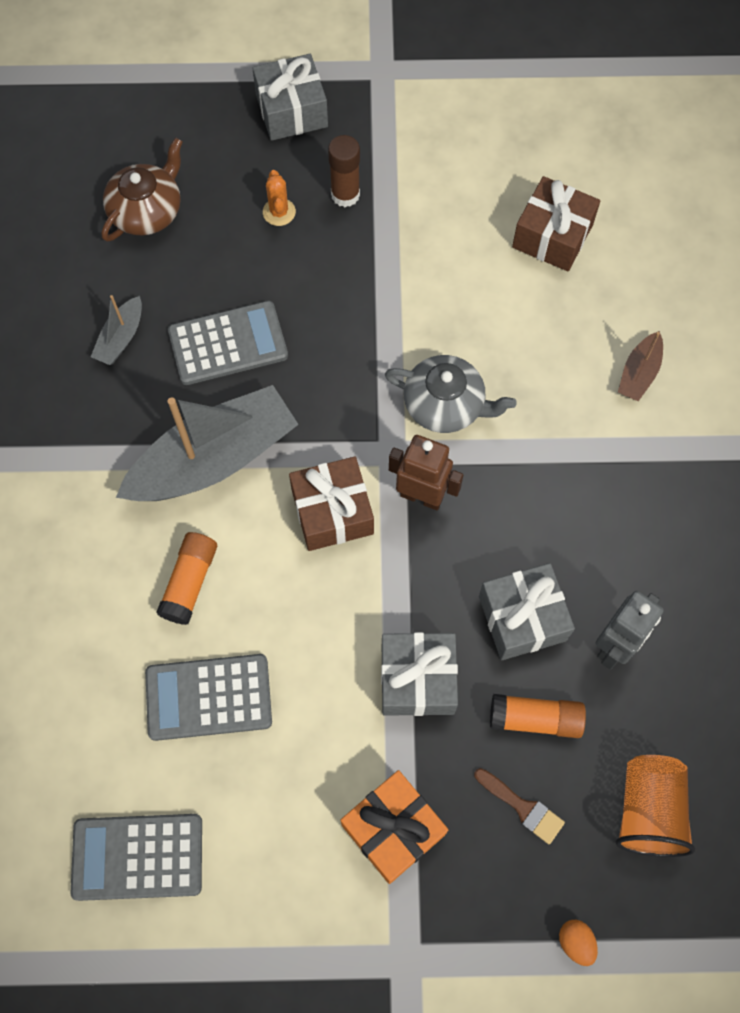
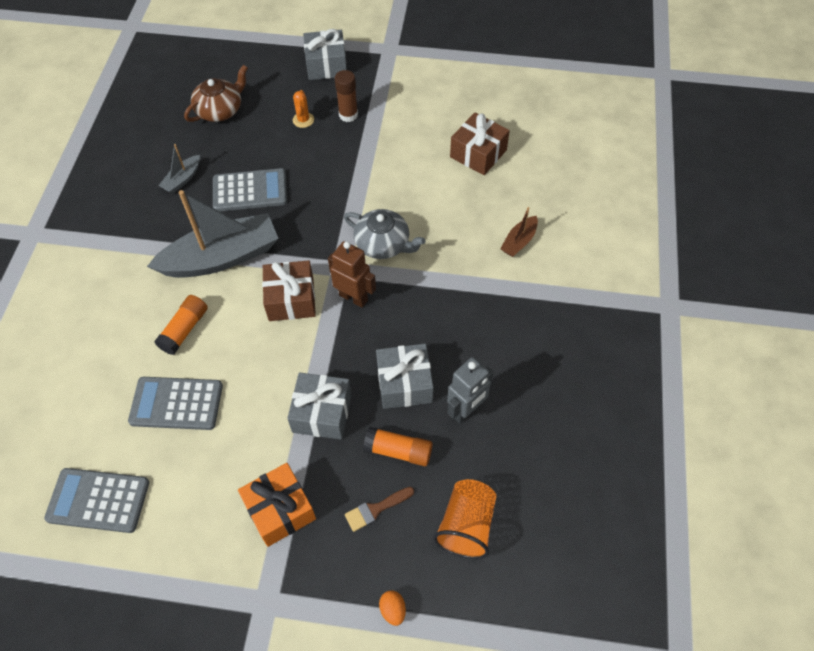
camera: 10 degrees right, 10 degrees down
(522, 807) = (375, 509): brown brush -> brown brush turned 105 degrees clockwise

